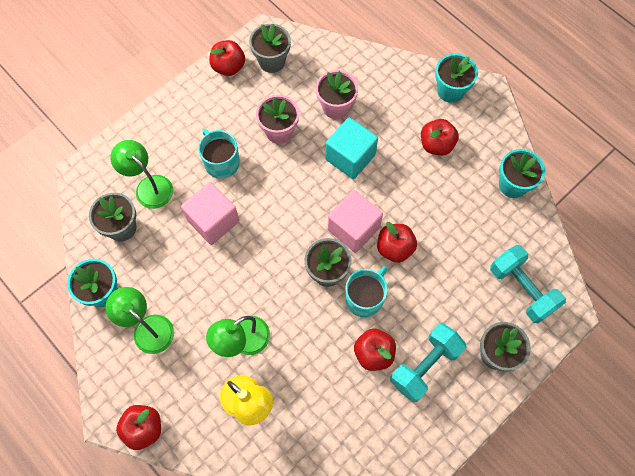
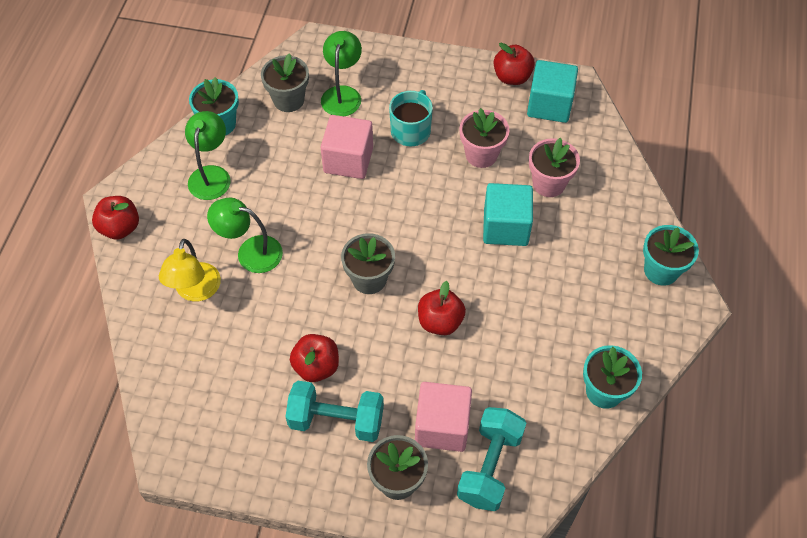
camera: 55 degrees right, 10 degrees down
(272, 61) = (549, 105): grey flower pot -> turquoise cube
(353, 228) = (432, 274): pink cube -> pink cube (442, 426)
(365, 298) = (367, 326): turquoise mug -> none
(436, 145) = (586, 293): red apple -> none

